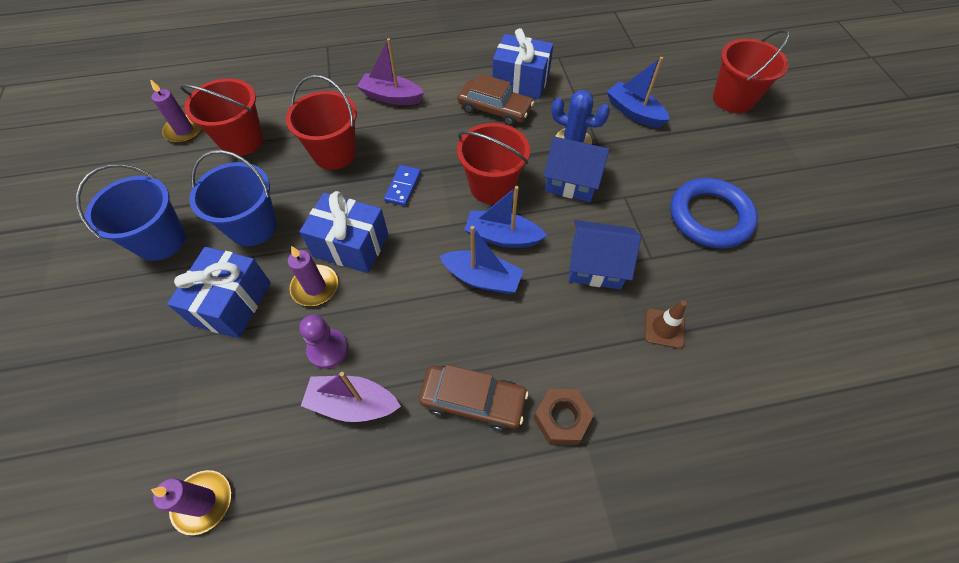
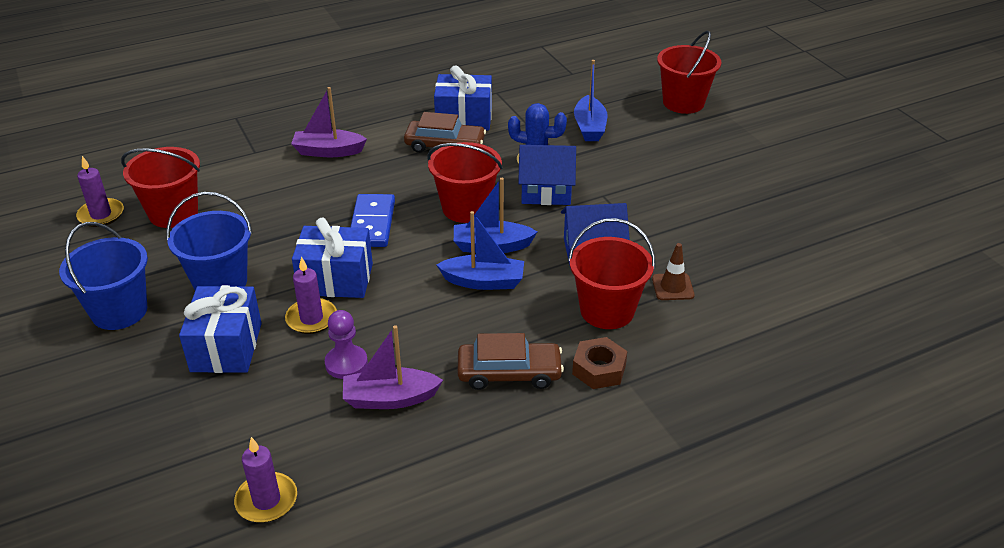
camera: 15 degrees left, 20 degrees down
(334, 153) = (285, 208): red bucket -> red bucket (607, 311)
(403, 187) = (372, 223): blue domino -> blue domino, size x1.55
(634, 112) = (589, 127): blue boat -> blue boat turned 120 degrees counterclockwise
(710, 217) = (689, 197): blue ring -> none

